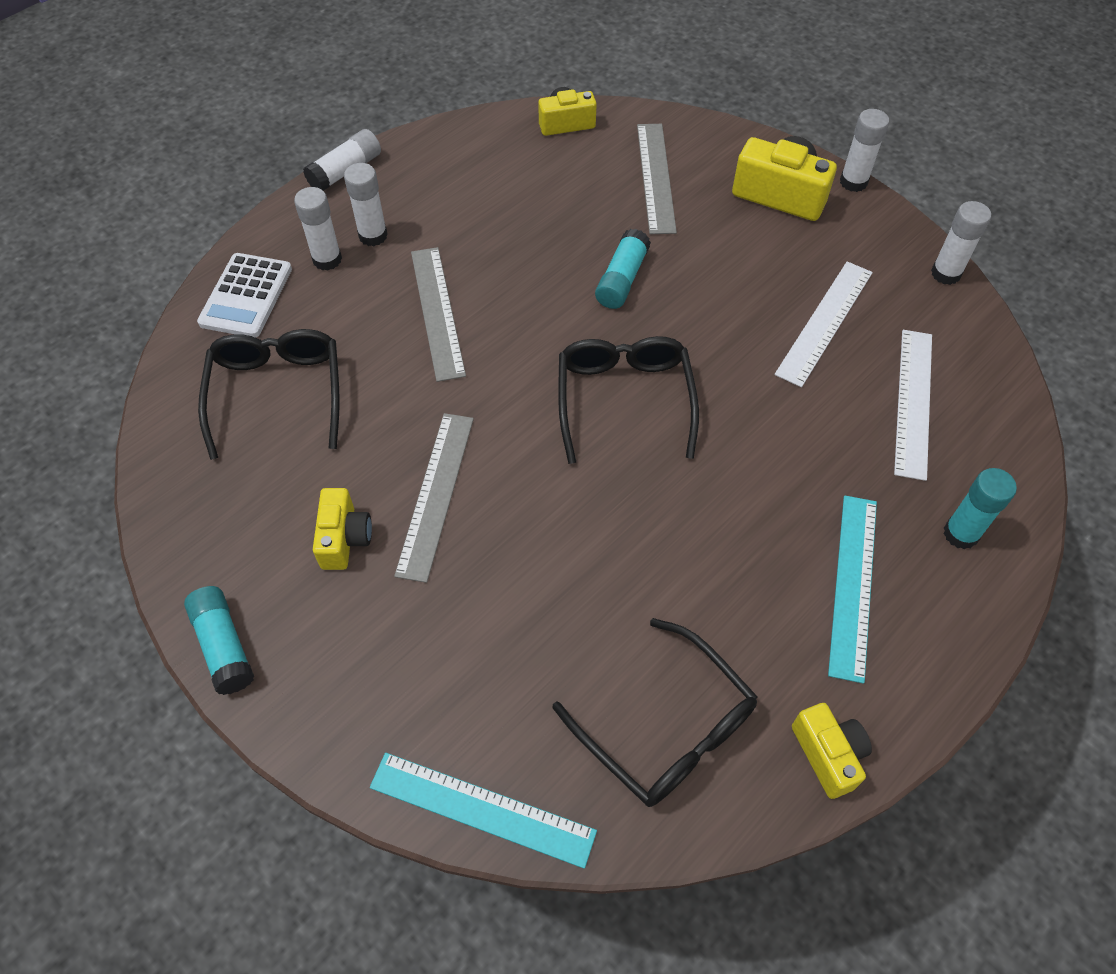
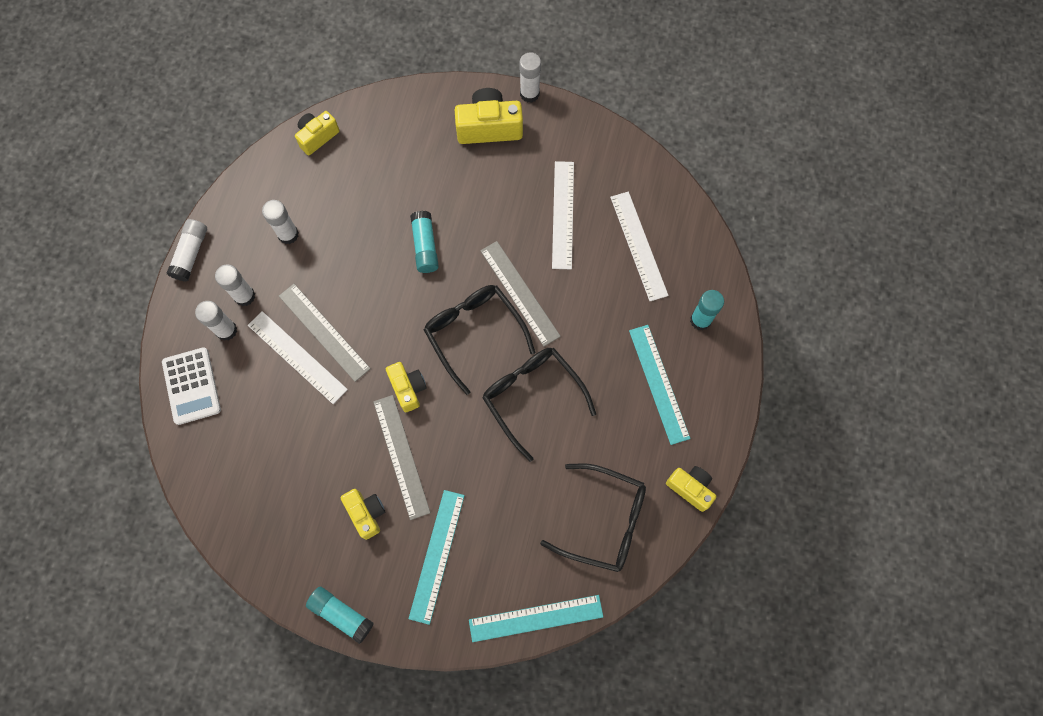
camera: 30 degrees left, 15 degrees up
(277, 394) = (262, 444): black glasses -> black glasses (532, 397)
(387, 323) = (297, 357): none -> white ruler
(399, 642) = (437, 556): none -> turquoise ruler
(497, 421) = (408, 388): none -> yellow camera
(655, 177) = (402, 153): grey ruler -> grey ruler (519, 293)
(945, 273) = (617, 140): white glue stick -> white glue stick (288, 234)

